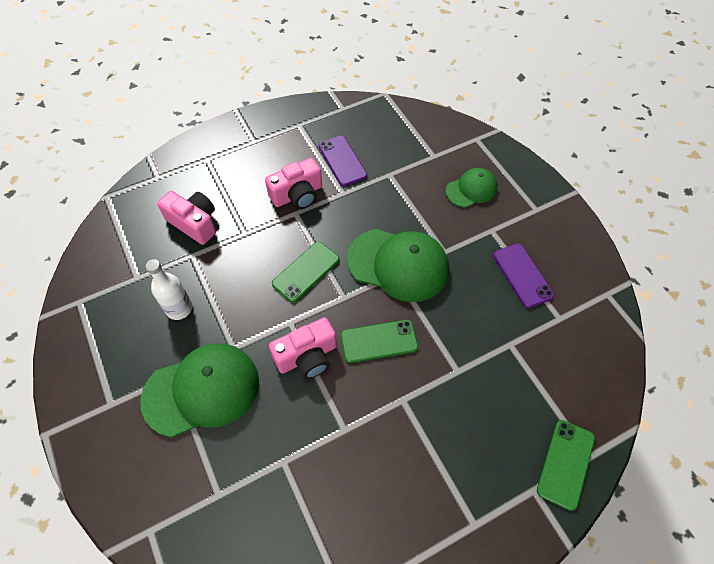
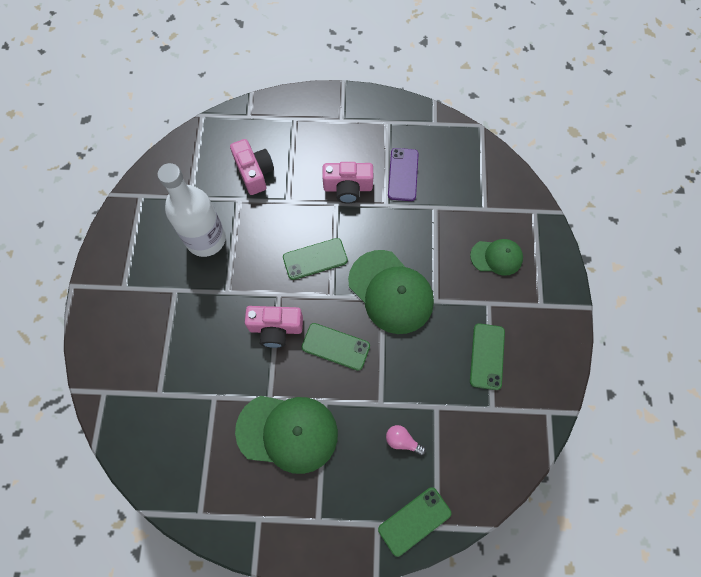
camera: 30 degrees right, 10 degrees up
(179, 308) = (206, 239): white bottle -> white bottle, size x1.78
(202, 390) = (188, 312): green cap -> green cap (287, 432)
(501, 394) = (402, 441): none -> pink light bulb
(522, 275) = (487, 356): purple phone -> green phone

